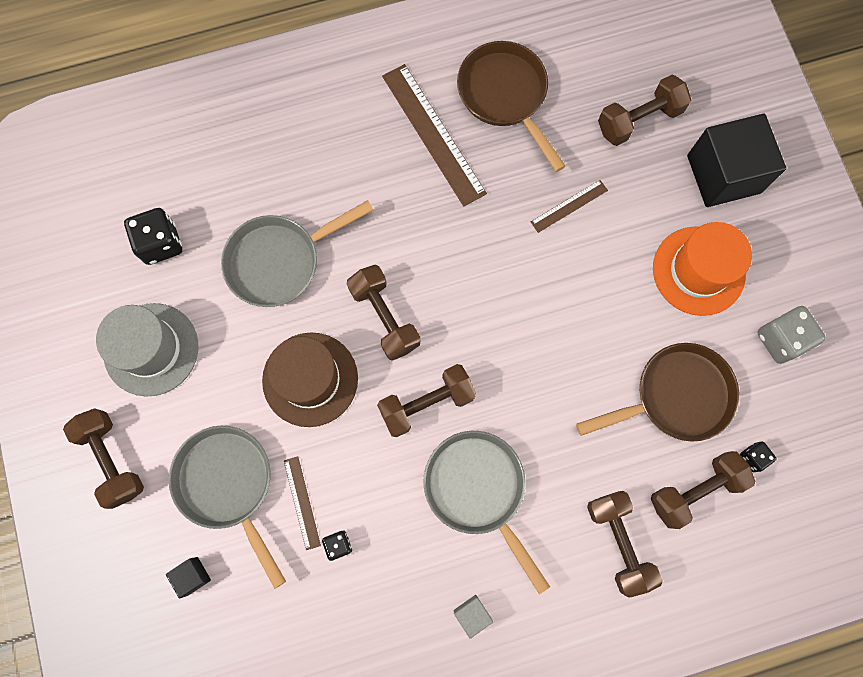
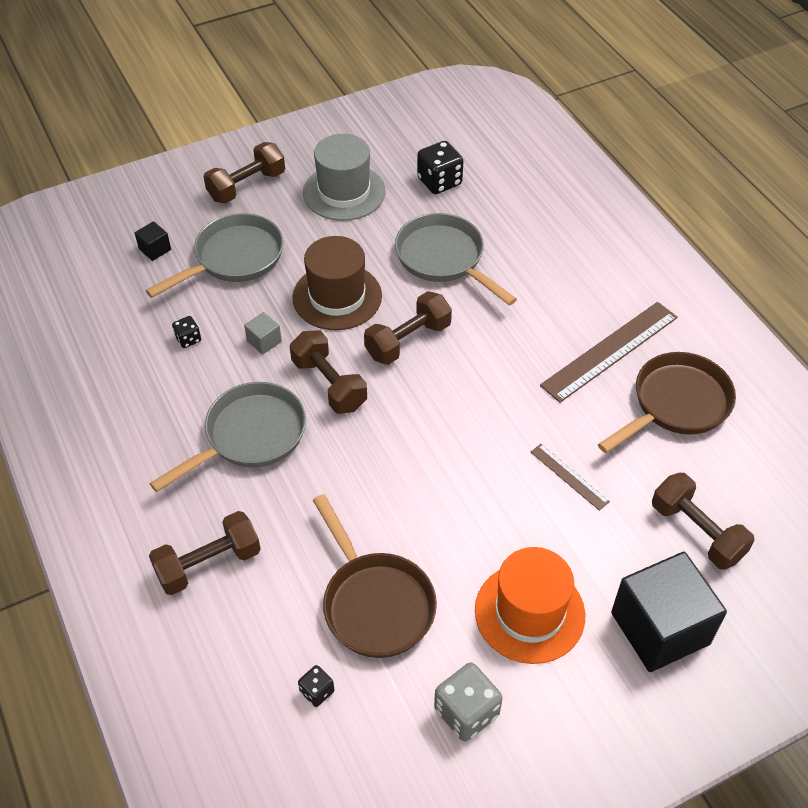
camera: 80 degrees right, 25 degrees down
(302, 502) = (223, 308): brown ruler -> none
(472, 614) = (130, 447): grey cube -> grey cube (264, 341)
(695, 490) = (272, 633): brown dumbbell -> none

